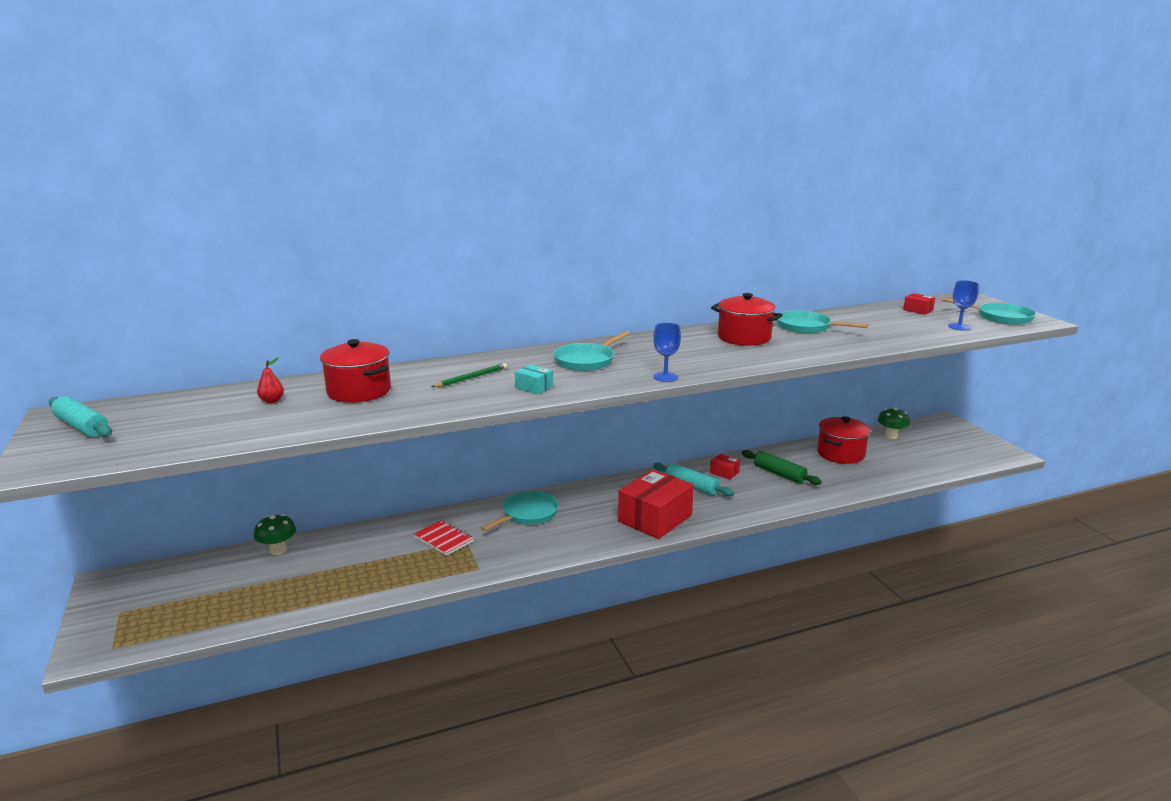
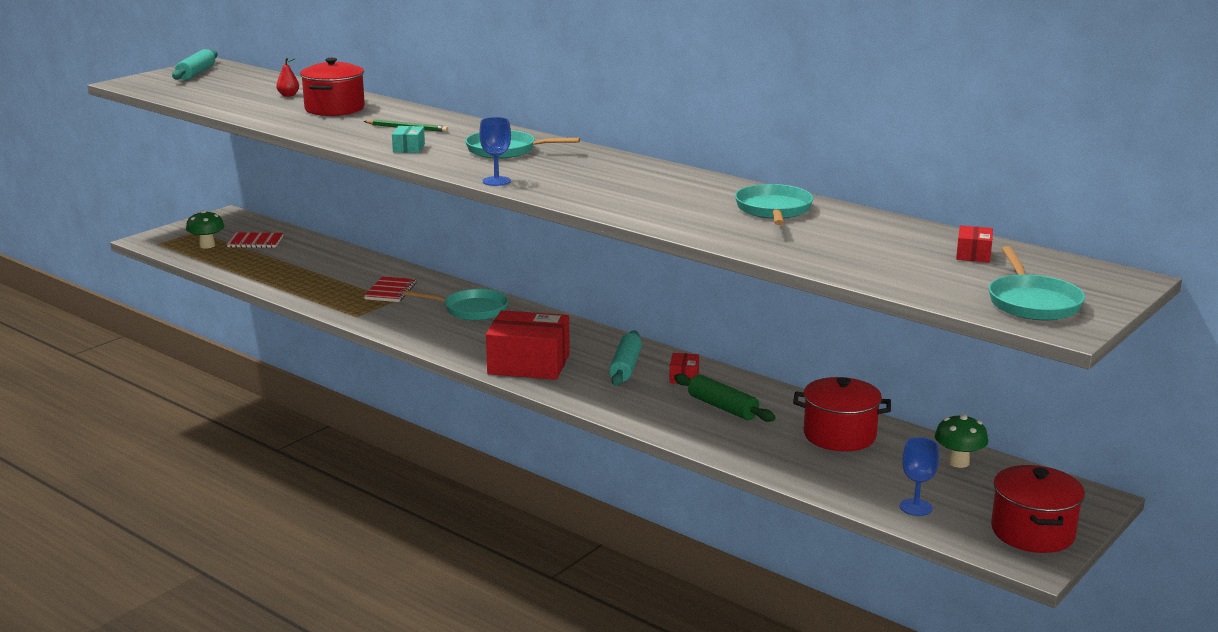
camera: 60 degrees right, 0 degrees up
(215, 581) = (255, 242): none -> red notebook
(278, 550) = (315, 245): green mushroom -> green mushroom (207, 245)
(744, 337) = (680, 190): red pot -> red pot (1032, 532)
(779, 474) = (723, 407): green rolling pin -> green rolling pin turned 60 degrees counterclockwise
(959, 327) = (925, 281): blue goblet -> blue goblet (916, 507)

